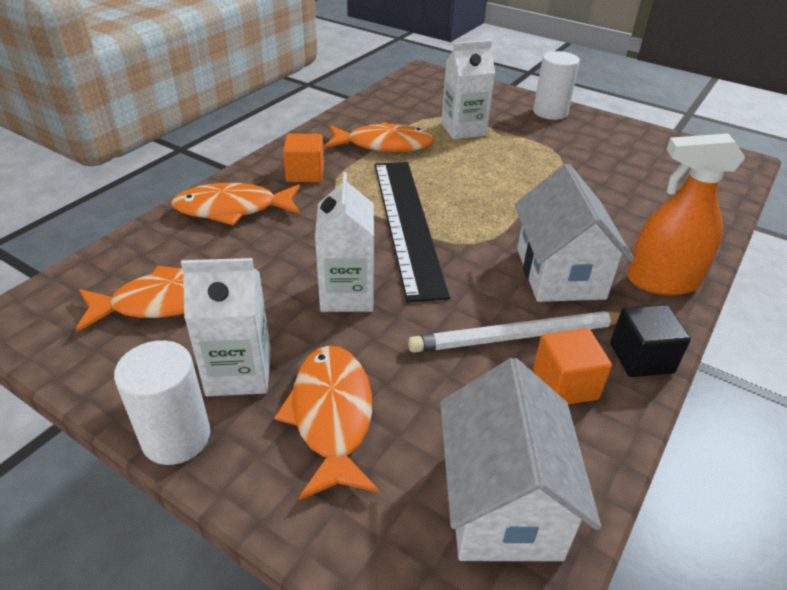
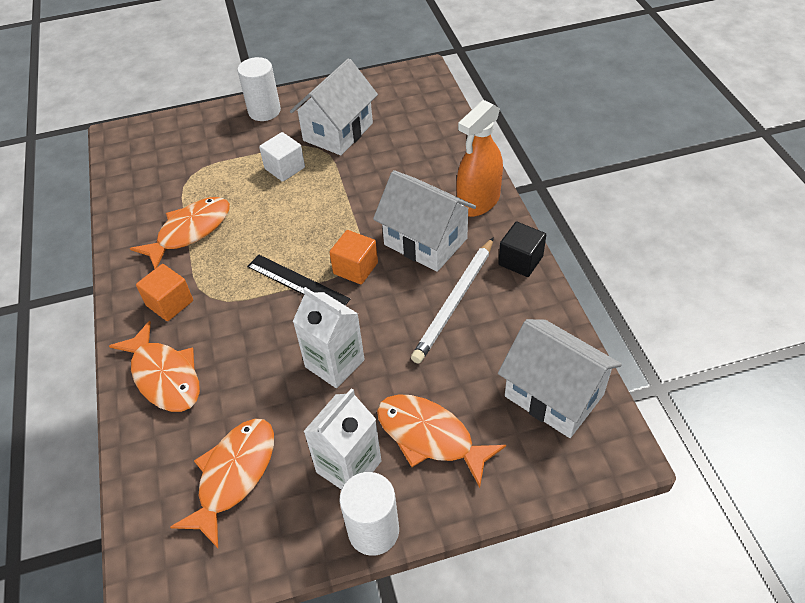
camera: 45 degrees left, 10 degrees up
(233, 209) = (164, 376): orange fish -> orange fish turned 75 degrees counterclockwise
(406, 223) = (297, 283): black ruler -> black ruler, size x0.56
(463, 129) = (226, 173): white carton -> none
(512, 152) = (284, 168): none -> white cube
(565, 384) = (507, 309): orange cube -> orange cube (355, 268)
(593, 155) = (338, 132): none -> white house

